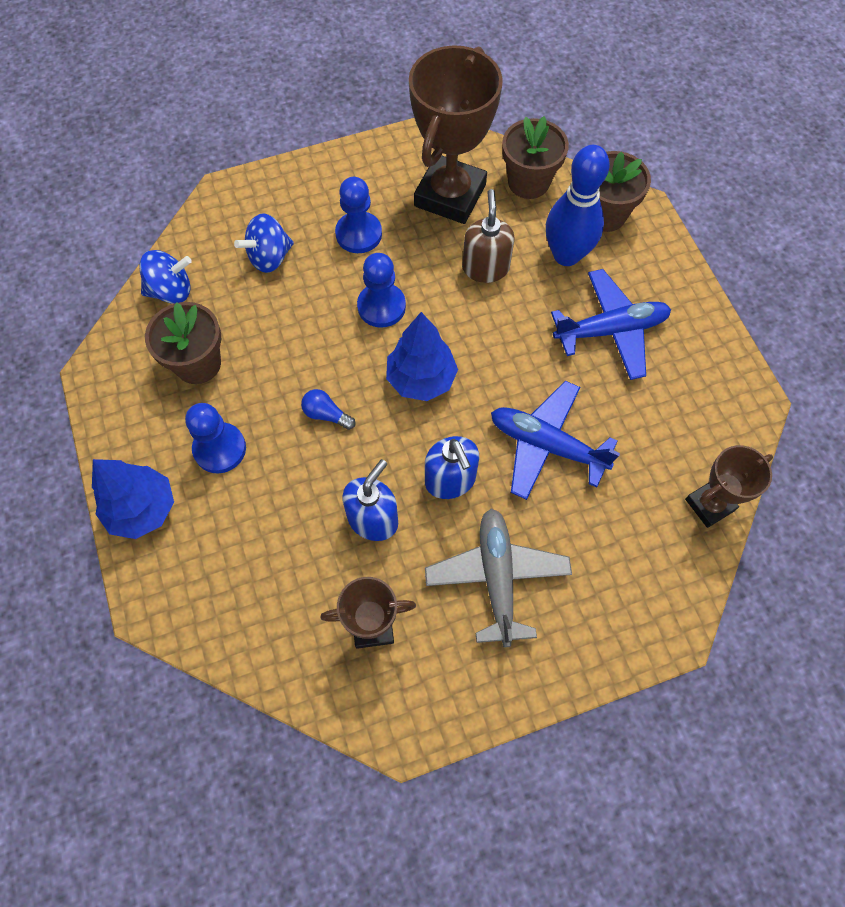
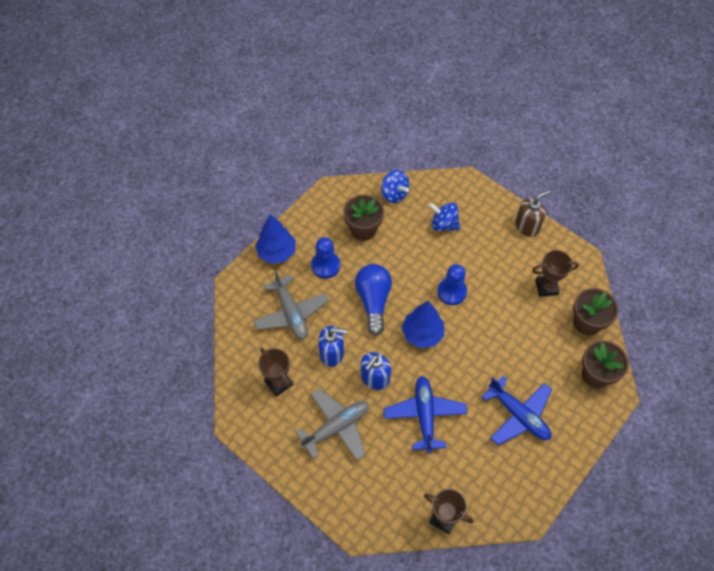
camera: 60 degrees right, 5 degrees down
(265, 544) = (291, 313): none -> grey plane
(326, 414) = (373, 301): blue light bulb -> blue light bulb, size x2.12
(359, 234) = (488, 256): blue pawn -> none
(450, 195) = (546, 287): brown trophy -> brown trophy, size x0.54
(485, 268) = (512, 329): brown soap dispenser -> brown soap dispenser (527, 226)
(566, 255) = (552, 367): blue bowling pin -> none

